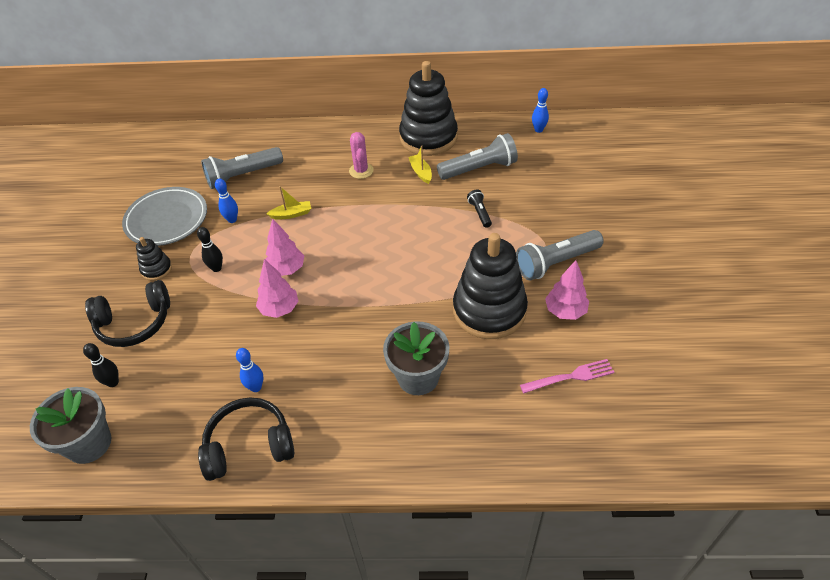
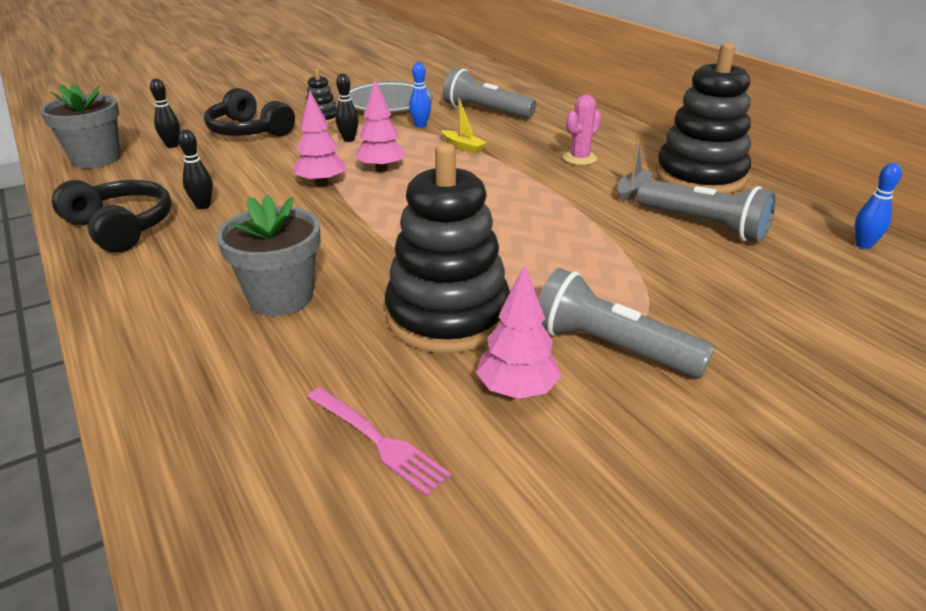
camera: 55 degrees right, 15 degrees down
(256, 387) = (203, 206): blue bowling pin -> black bowling pin
(421, 172) = (632, 190): yellow boat -> grey boat
(479, 213) = (622, 251): black flashlight -> none

